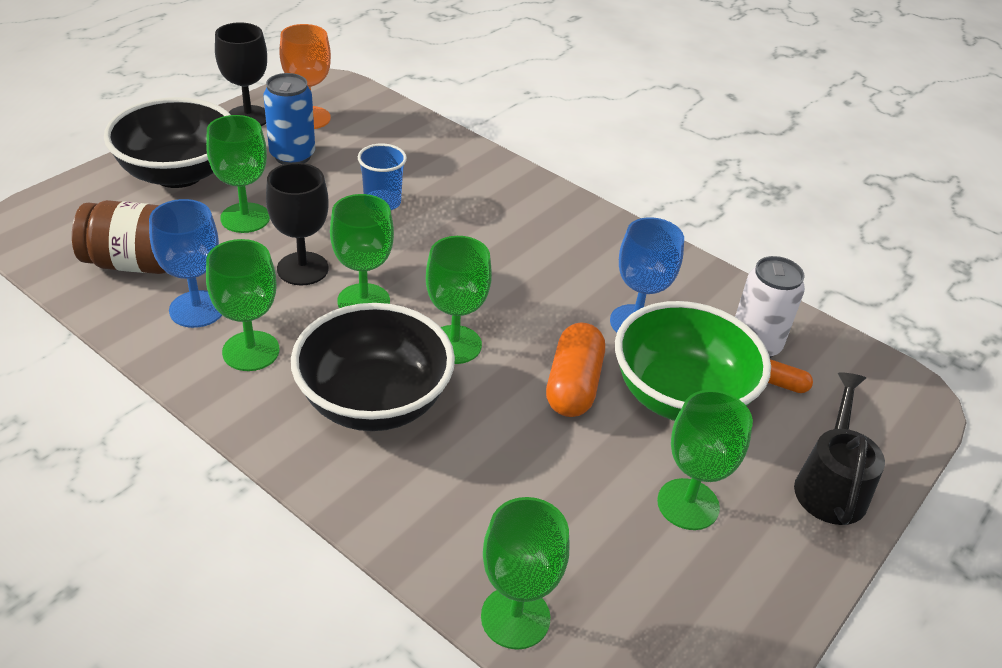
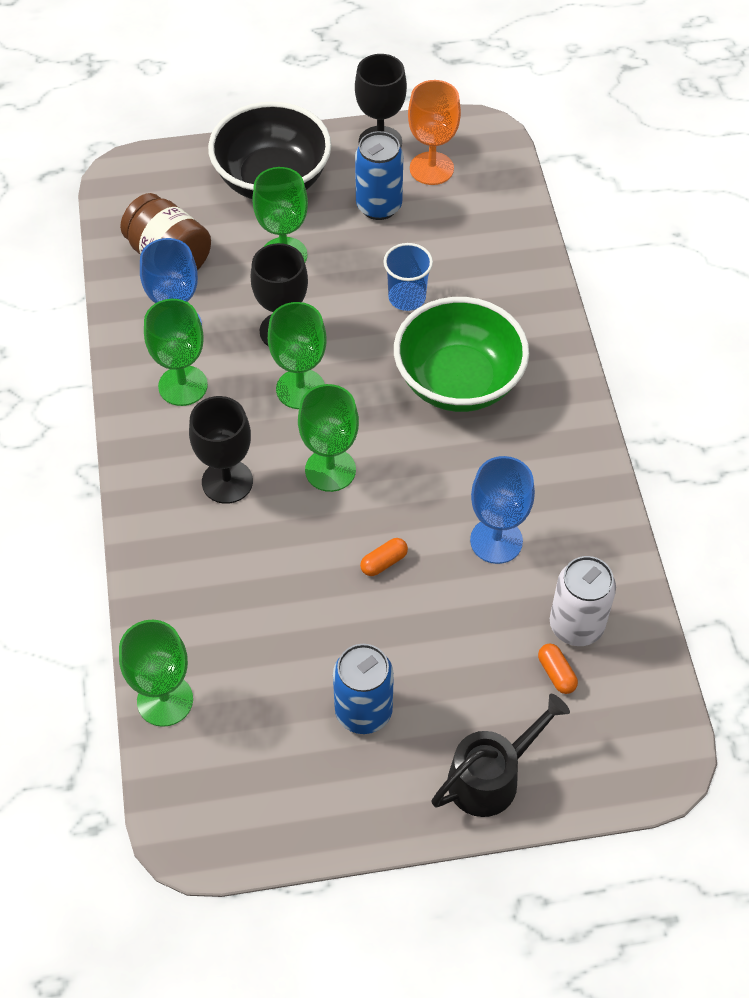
camera: 45 degrees right, 15 degrees up
(374, 401) = (227, 481): black bowl -> black goblet
(573, 385) = (384, 562): orange capsule -> orange capsule, size x0.49
(680, 396) = (458, 627): green bowl -> green bowl (458, 382)
(688, 504) = (363, 711): green goblet -> blue can

